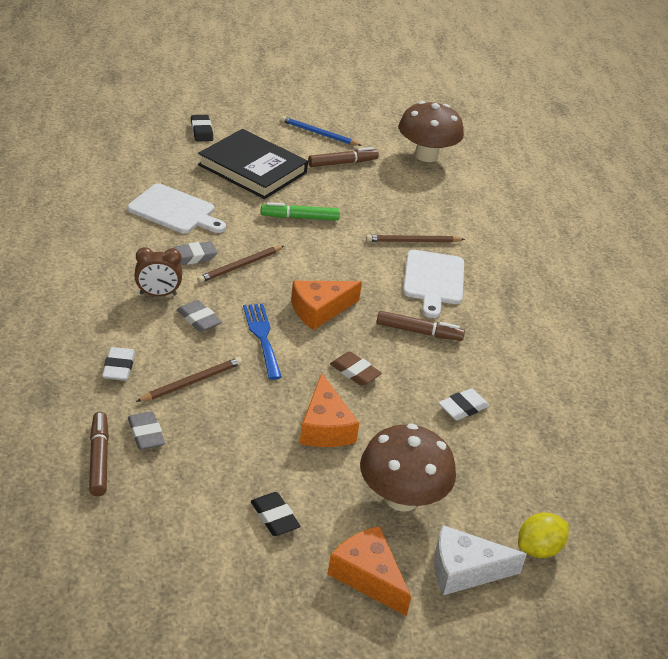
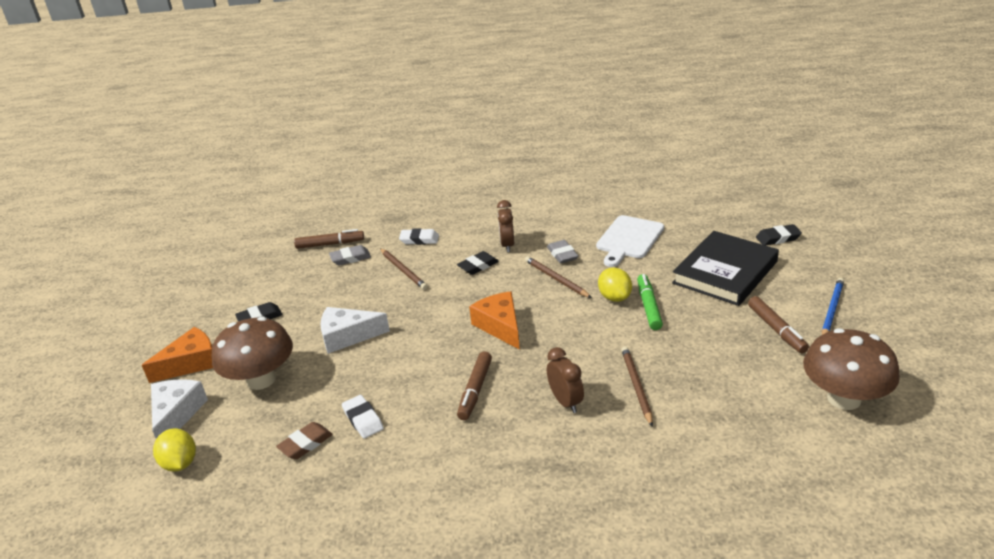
camera: 100 degrees right, 5 degrees down
(199, 319) = (478, 266): grey eraser -> black eraser
(262, 337) = (458, 298): blue fork -> none
(281, 234) = (614, 297): none -> yellow lemon
(325, 427) = (347, 336): orange cheese -> white cheese
(355, 372) = (414, 350): brown eraser -> brown eraser (306, 444)
(433, 280) = (565, 402): white cutting board -> brown clock

